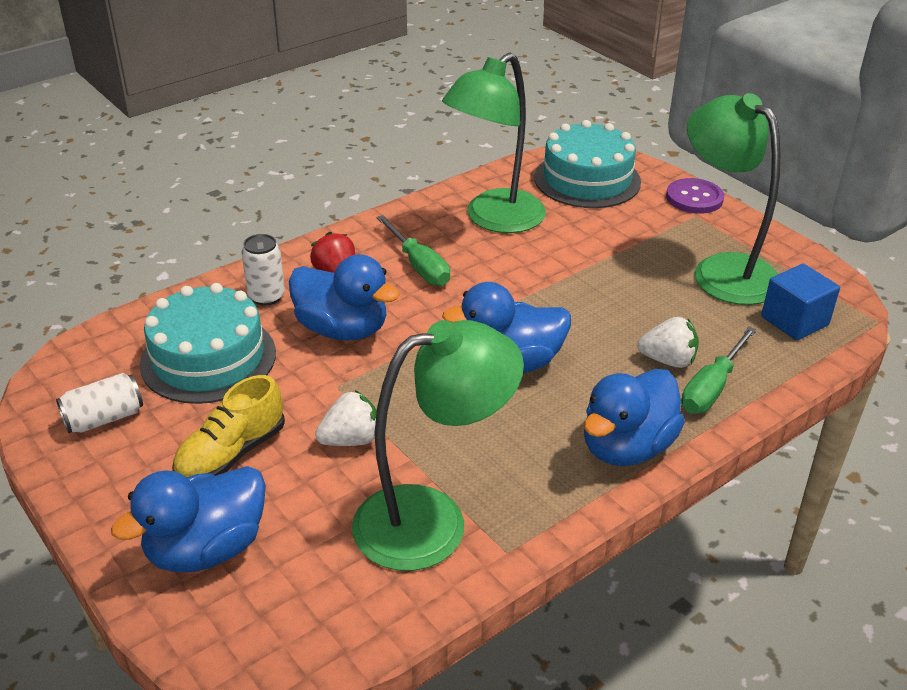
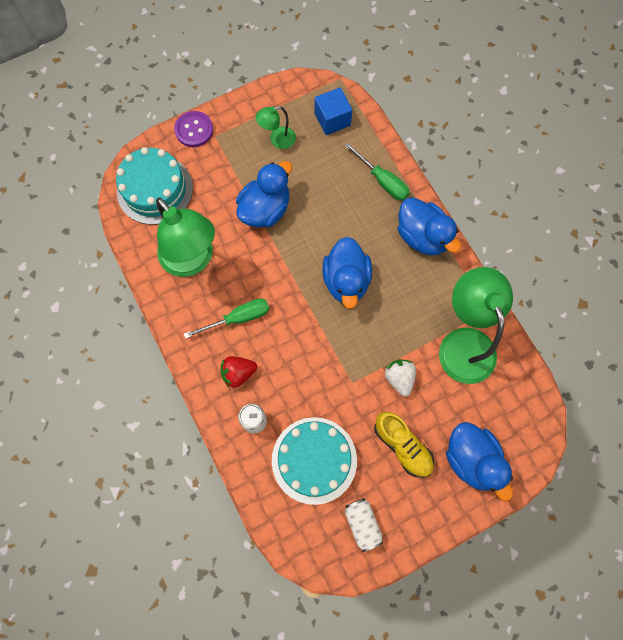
camera: 80 degrees left, 35 degrees up
(342, 329) = (298, 374): blue duck -> blue duck (265, 209)
(668, 360) = (356, 196): white strawberry -> none
(722, 270) = (277, 140): green lamp -> green lamp, size x0.49

